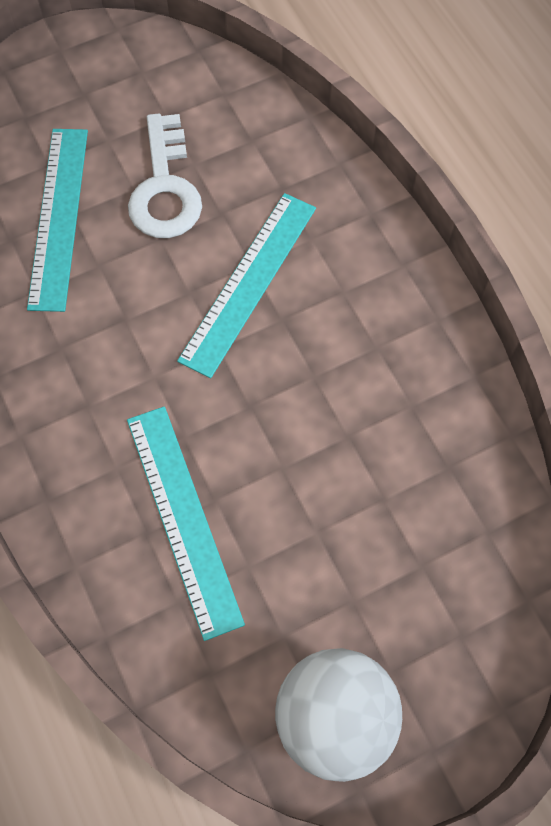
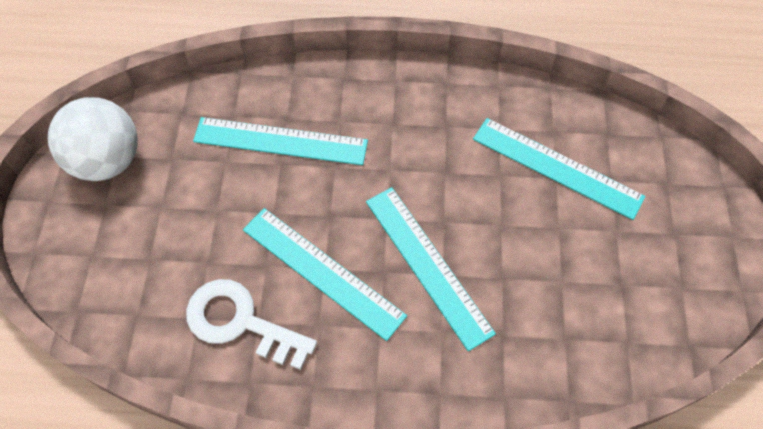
camera: 120 degrees right, 5 degrees down
(165, 188) = (547, 249): white key -> white key (240, 322)
(319, 375) = (322, 272): none -> turquoise ruler

